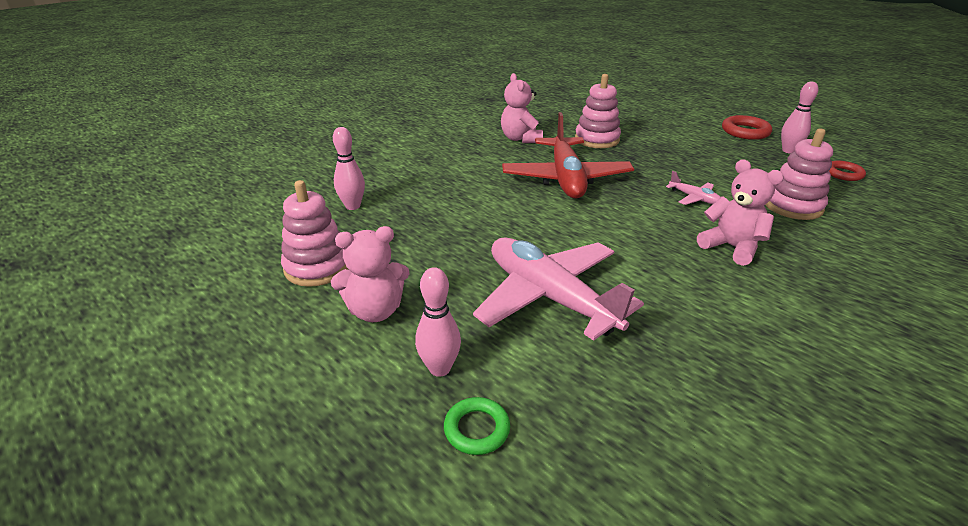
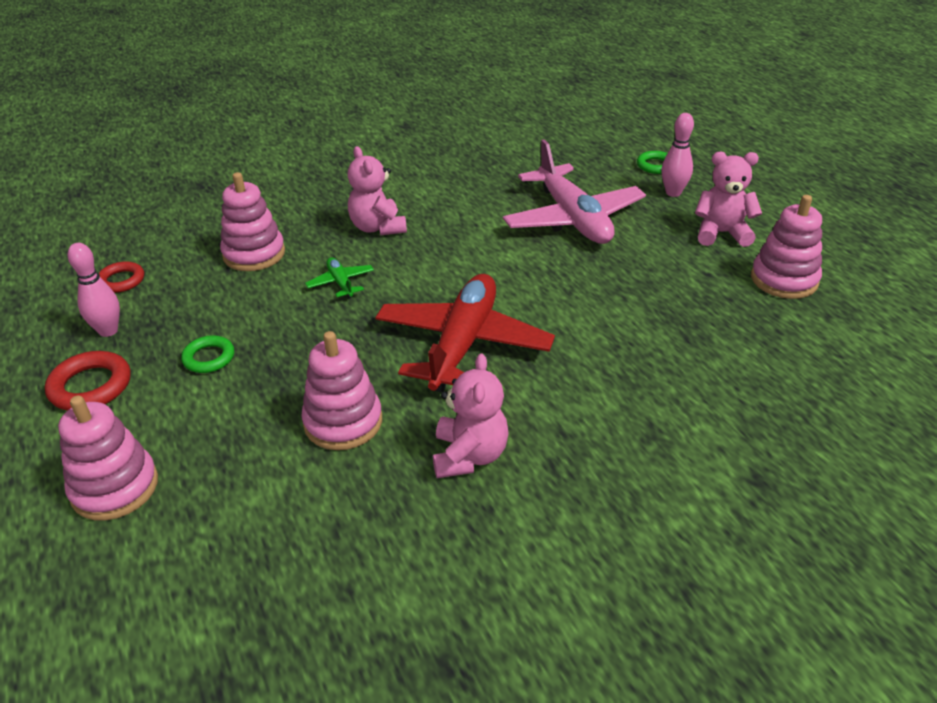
camera: 160 degrees left, 5 degrees up
(353, 206) = (762, 353): pink bowling pin -> none
(667, 110) = (115, 487): none -> pink stacking toy
(694, 198) = (341, 283): pink plane -> green plane
(708, 149) = (209, 358): none -> green ring

